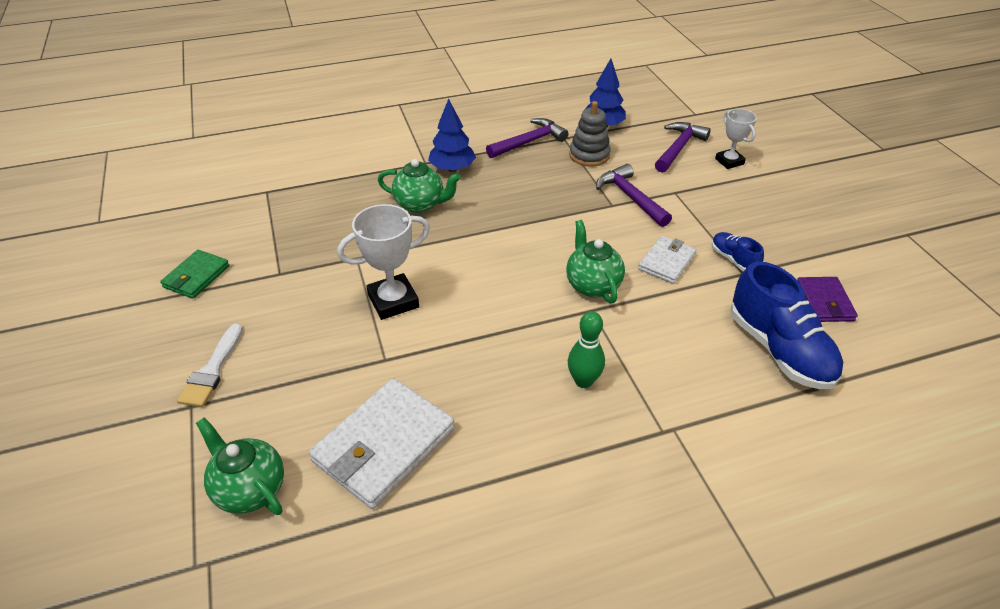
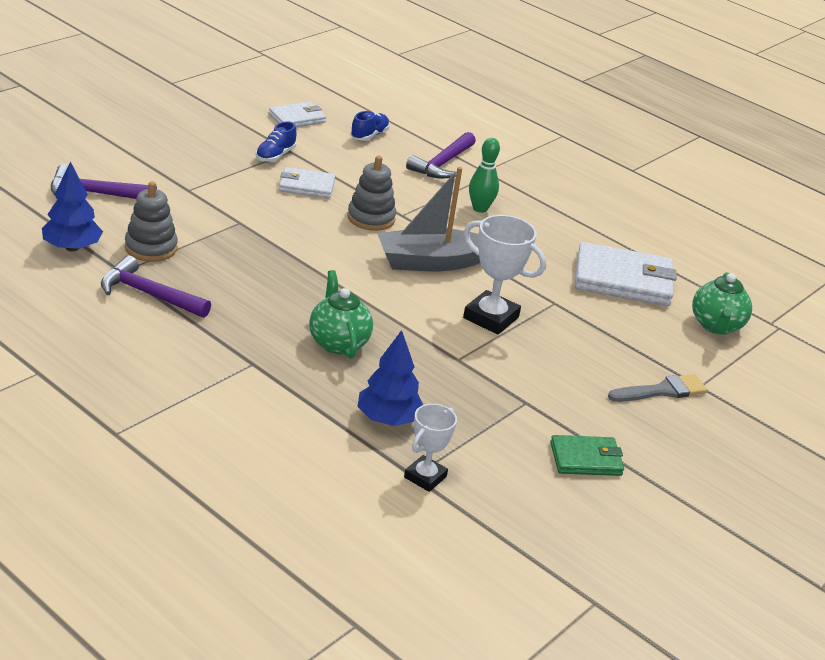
camera: 125 degrees left, 10 degrees down
(212, 370) = (662, 391): white brush -> grey brush
(452, 168) = (250, 339): blue tree -> blue tree (388, 419)
(498, 297) = (431, 262): none -> grey boat
(592, 285) = (371, 218): green teapot -> grey stacking toy
(630, 197) = (218, 213): purple hammer -> purple hammer (442, 164)
(729, 161) = (104, 163): white trophy -> white trophy (425, 477)
(779, 350) = (369, 135): blue shoe -> blue shoe, size x0.50
(824, 302) = (297, 118): purple wallet -> white wallet

